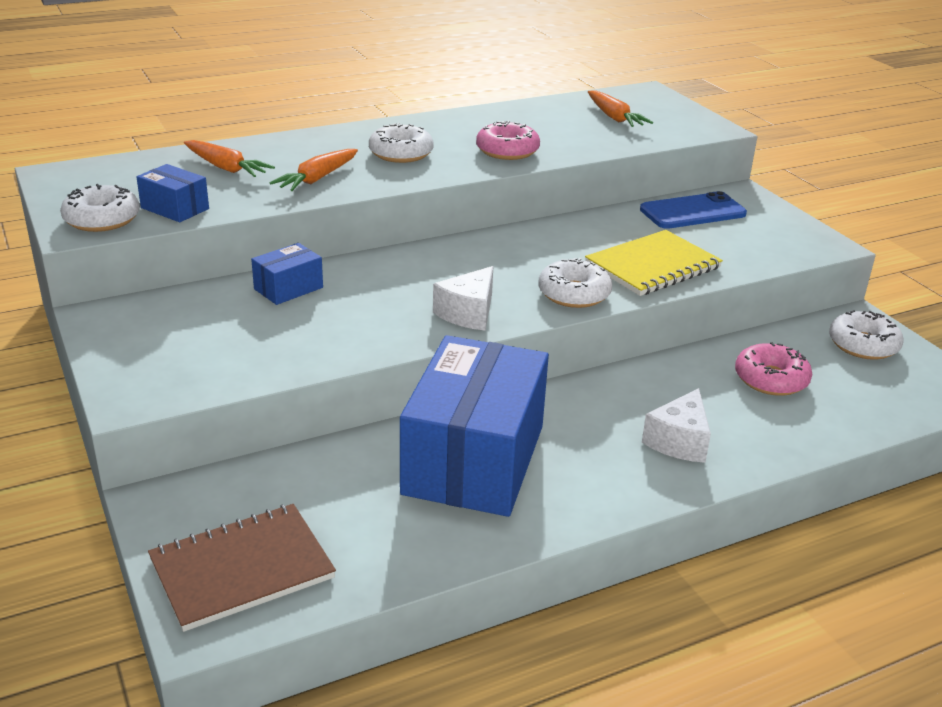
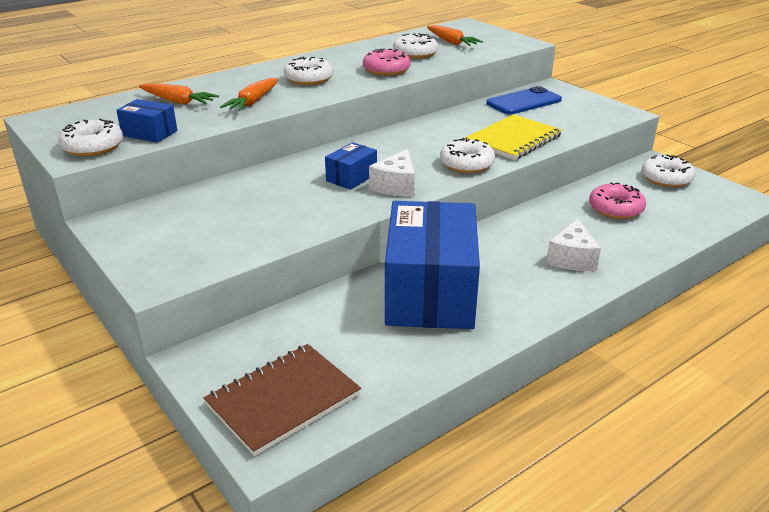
camera: 10 degrees left, 0 degrees up
(288, 288) = (251, 185): blue box -> blue box (351, 177)
(557, 130) = (415, 54): none -> white donut

